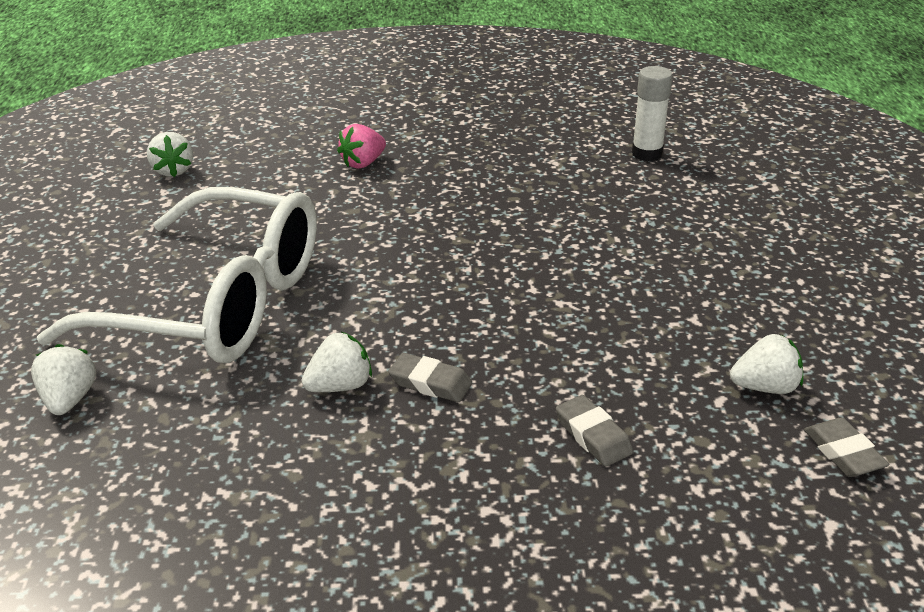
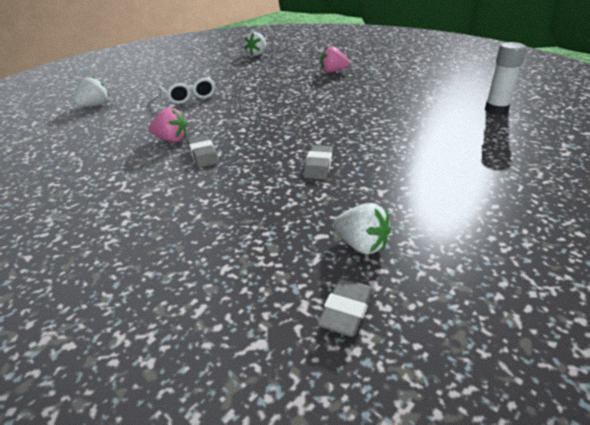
camera: 45 degrees right, 0 degrees up
(218, 303) = (189, 97): white glasses -> white glasses, size x0.41
(340, 386) = (171, 139): white strawberry -> pink strawberry
(593, 436) = (225, 212): grey eraser -> grey eraser (318, 166)

